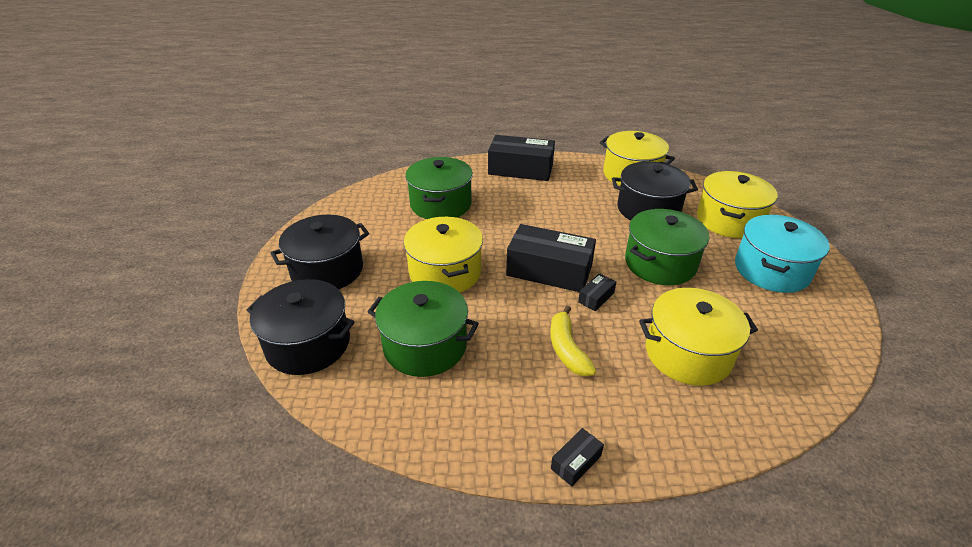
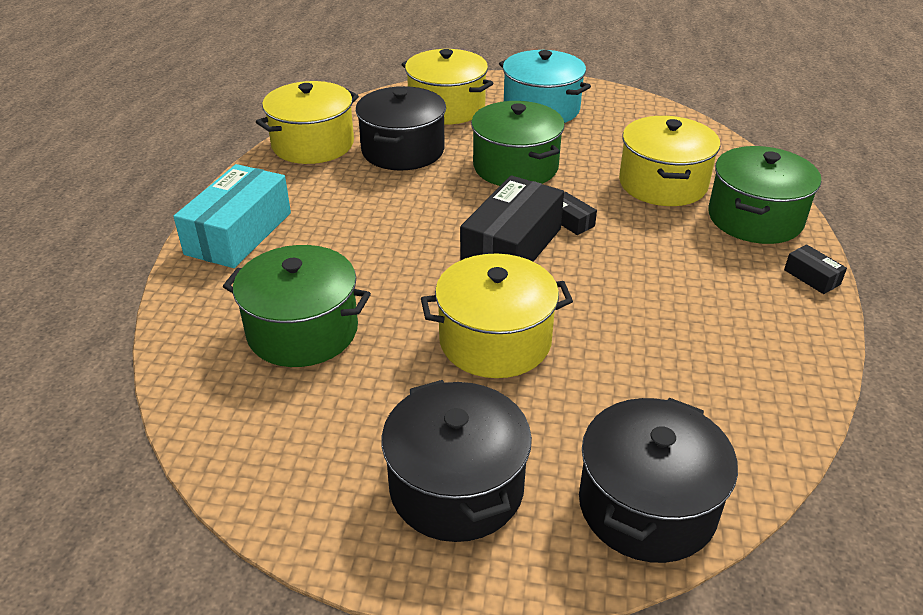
camera: 80 degrees left, 0 degrees up
(425, 346) = (651, 372): green pot -> green pot (755, 218)
(520, 169) = (239, 233): black box -> turquoise box
(567, 349) = (657, 256): yellow banana -> none

